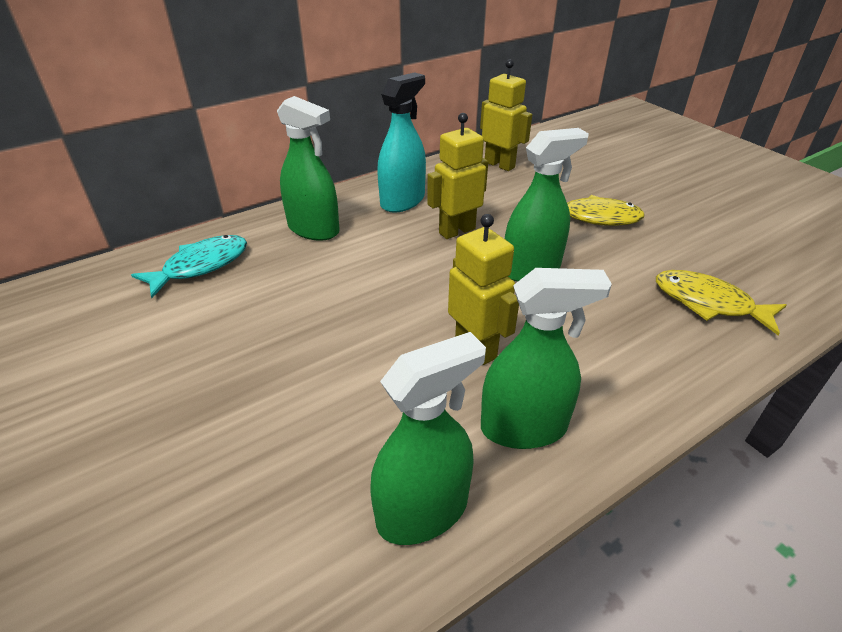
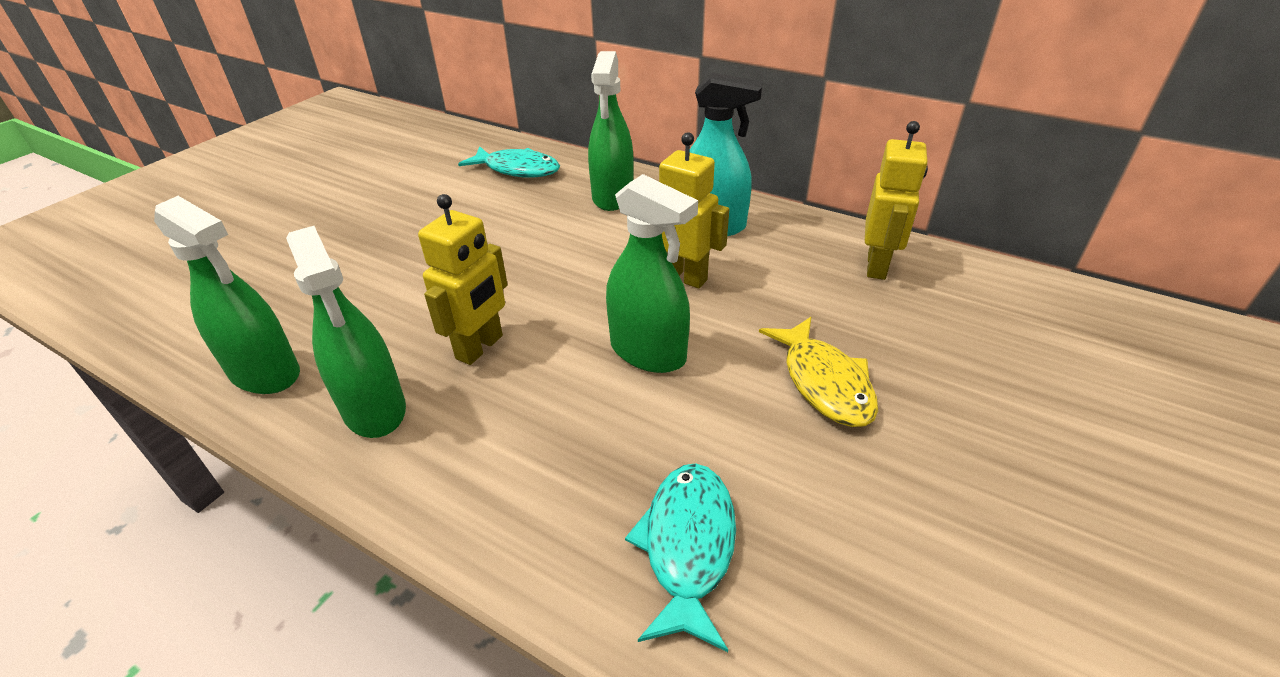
camera: 65 degrees right, 0 degrees up
(708, 303) = (687, 546): yellow fish -> turquoise fish

